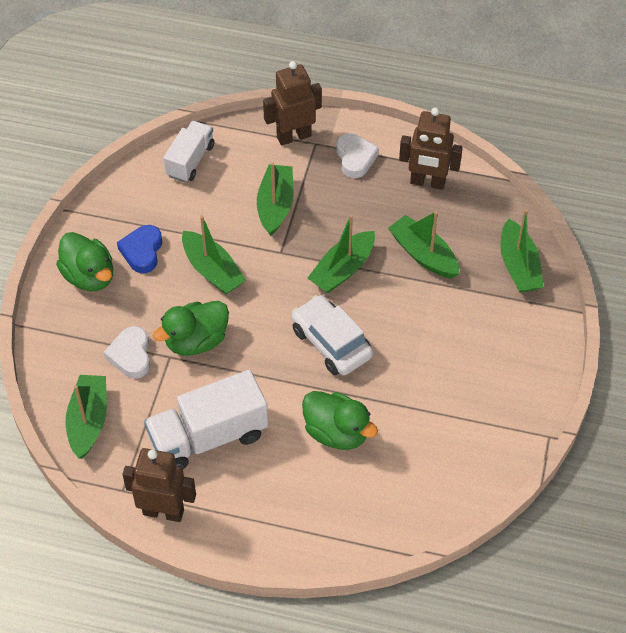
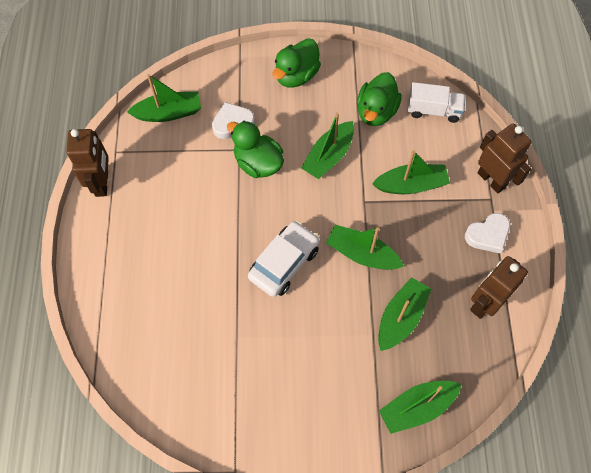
camera: 75 degrees right, 10 degrees up
(142, 251) = (331, 103): blue heart -> none
(208, 437) = (173, 195): white truck -> none
(336, 432) = (197, 288): green duck -> green duck (376, 112)
(427, 182) = (484, 303): brown robot -> brown robot turned 45 degrees clockwise

